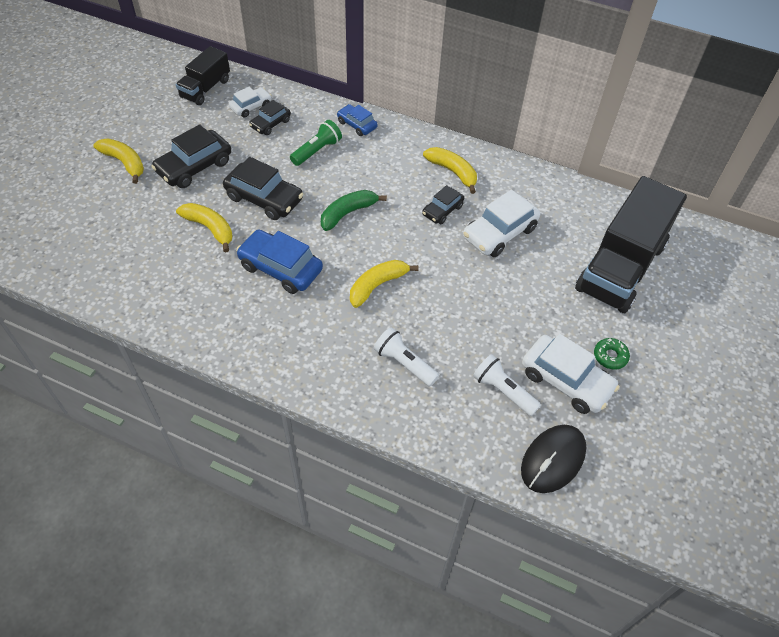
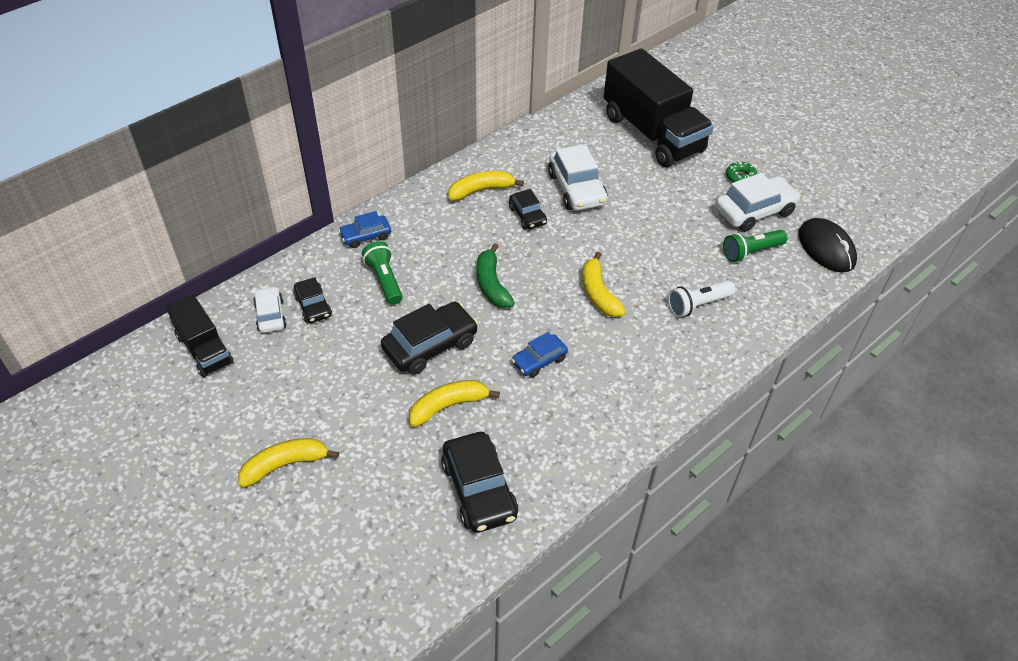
camera: 65 degrees left, 5 degrees down
(194, 167) = (339, 395): black car -> black car (479, 490)
(280, 268) = (539, 360): blue car -> blue car, size x0.59
(503, 391) = (751, 252): white flashlight -> green flashlight

